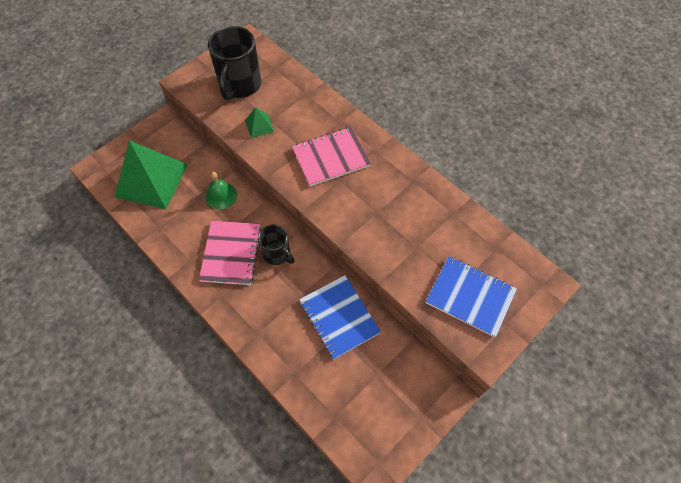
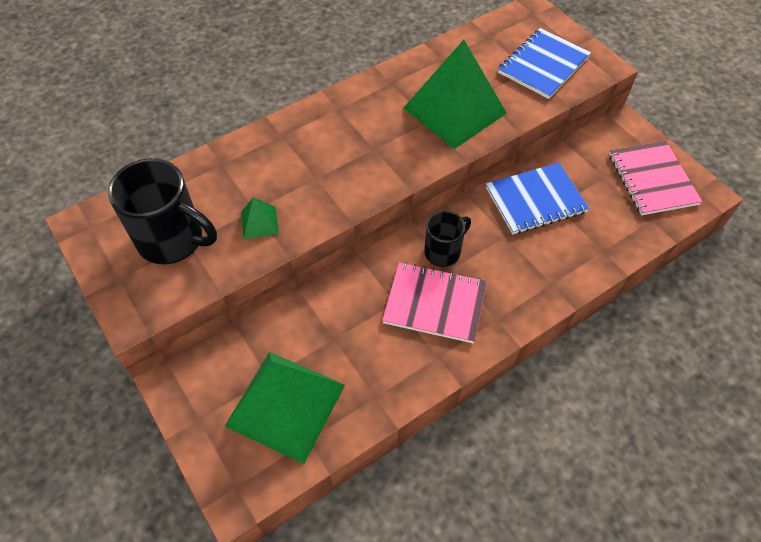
camera: 80 degrees left, 5 degrees down
(221, 195) = (338, 309): green bell -> none
(331, 157) = (337, 152): pink notebook -> pink notebook (652, 179)
(393, 230) = (454, 110): none -> green pyramid

